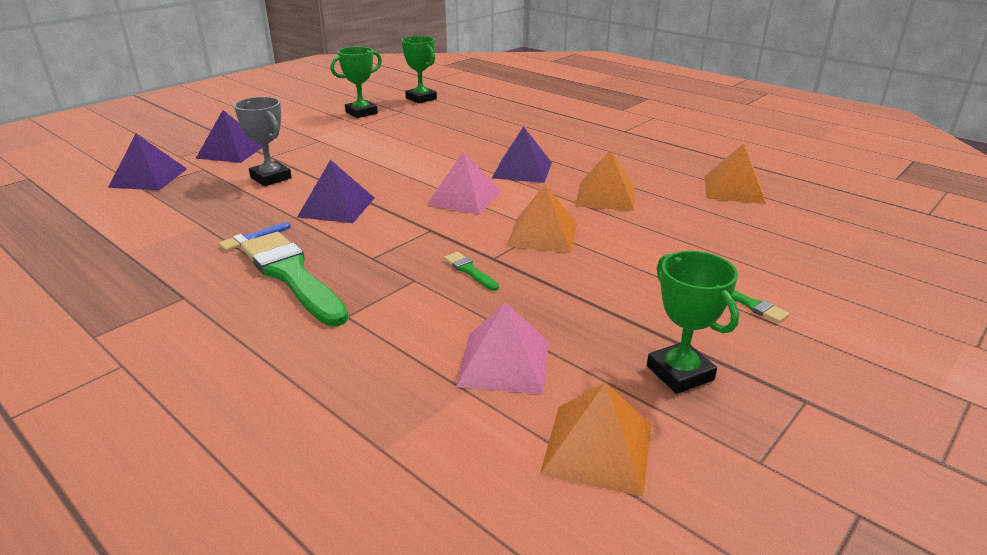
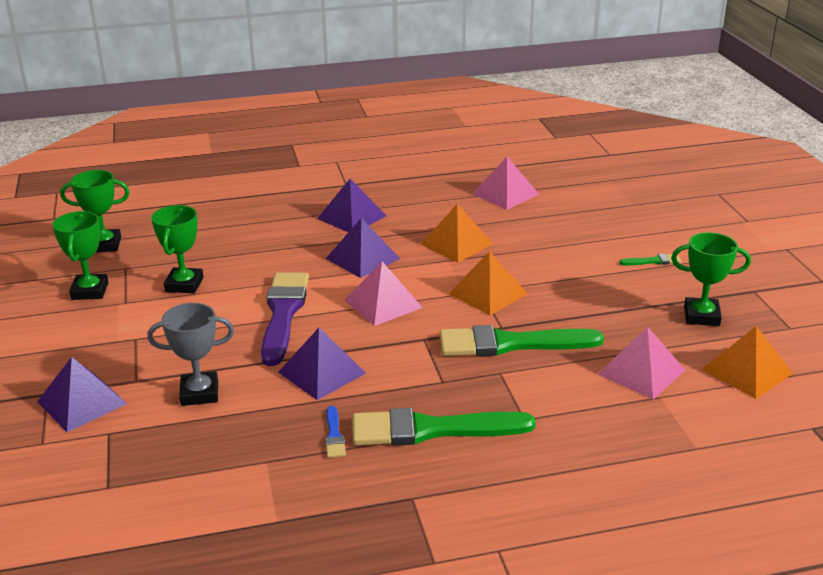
camera: 55 degrees left, 0 degrees up
(148, 177) = (82, 477): purple pyramid -> purple pyramid (351, 217)
(402, 131) = (184, 284): none -> green trophy
(403, 170) = (283, 313): none -> purple brush
(469, 271) = (511, 344): green brush -> green brush, size x2.36
(733, 189) = (505, 194): orange pyramid -> pink pyramid

